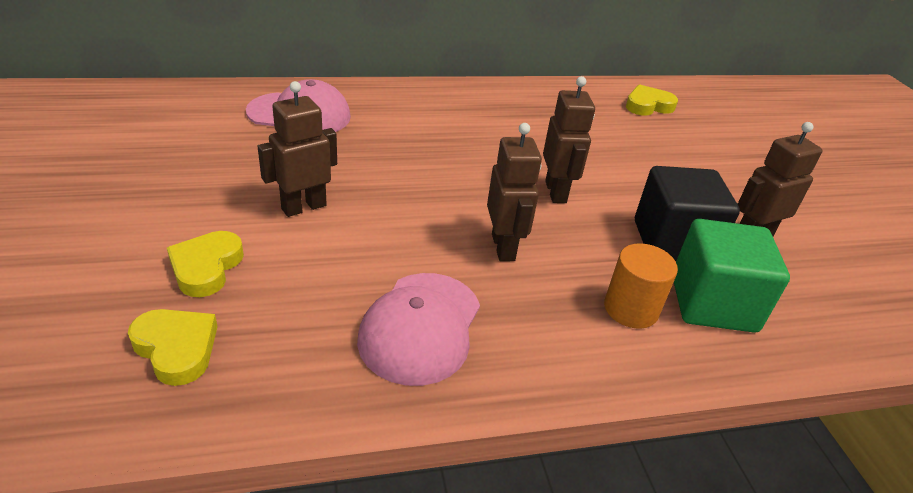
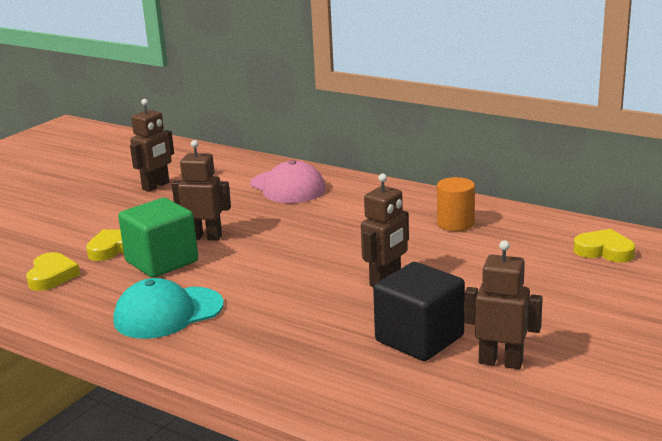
camera: 50 degrees right, 15 degrees down
(420, 327) = (168, 313): pink cap -> turquoise cap
(504, 247) = (286, 296): brown robot -> brown robot (156, 186)
(631, 309) = (307, 357): orange cylinder -> orange cylinder (455, 223)
(712, 303) = (374, 380): green cube -> green cube (162, 261)

